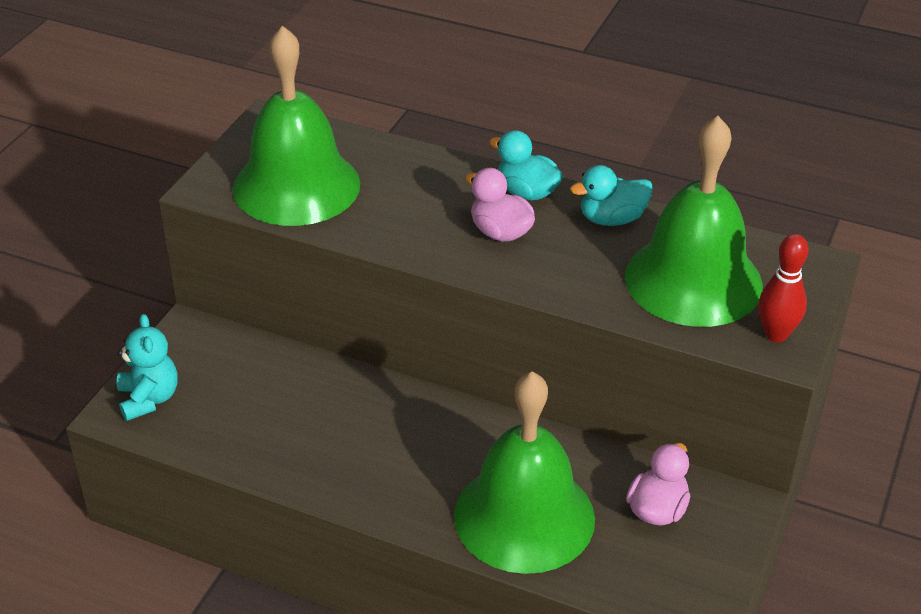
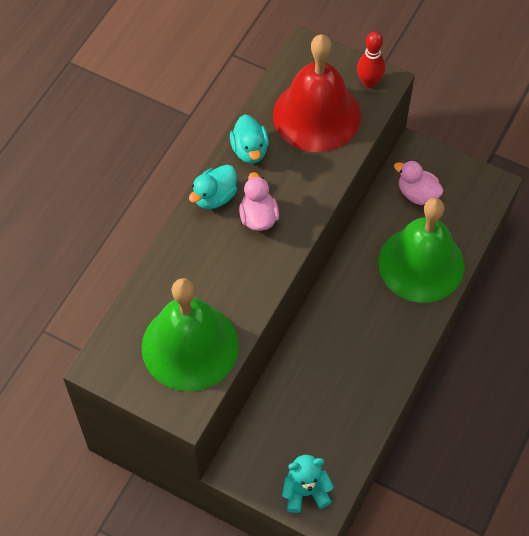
camera: 85 degrees left, 20 degrees up
(500, 232) = (258, 217): pink duck -> pink duck turned 120 degrees clockwise
(693, 280) = (316, 115): green bell -> red bell

